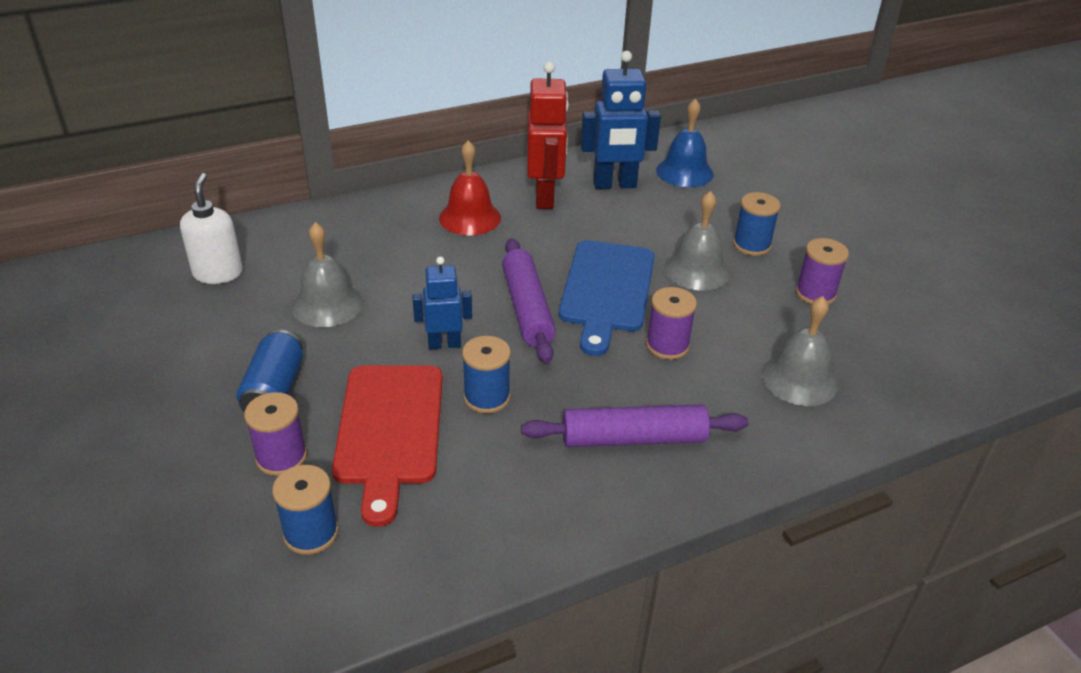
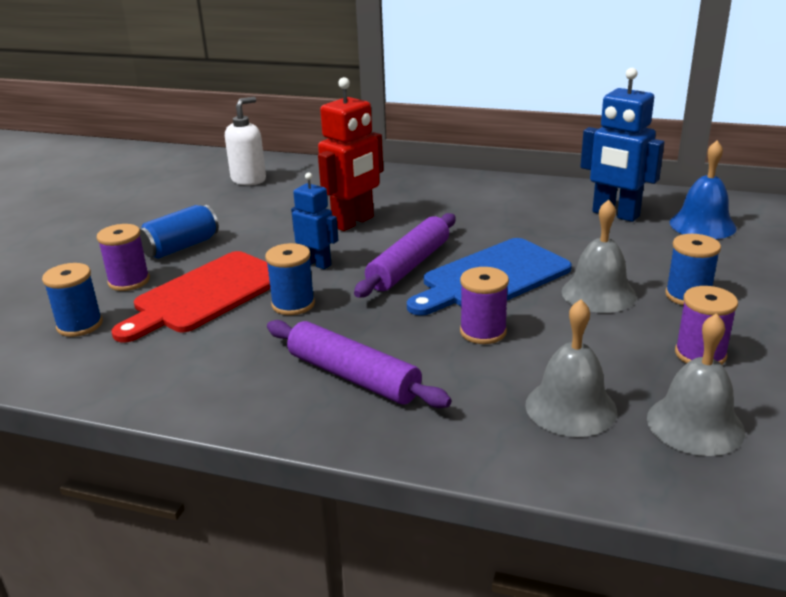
camera: 45 degrees right, 10 degrees down
(327, 304) = (282, 216): grey bell -> grey bell (695, 424)
(470, 217) = (456, 200): red bell -> none
(545, 197) = (538, 205): red robot -> red robot (353, 222)

